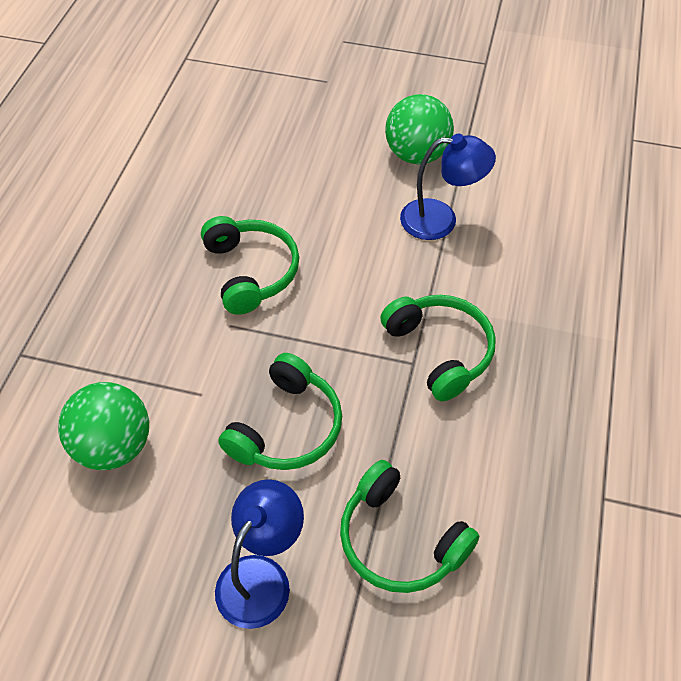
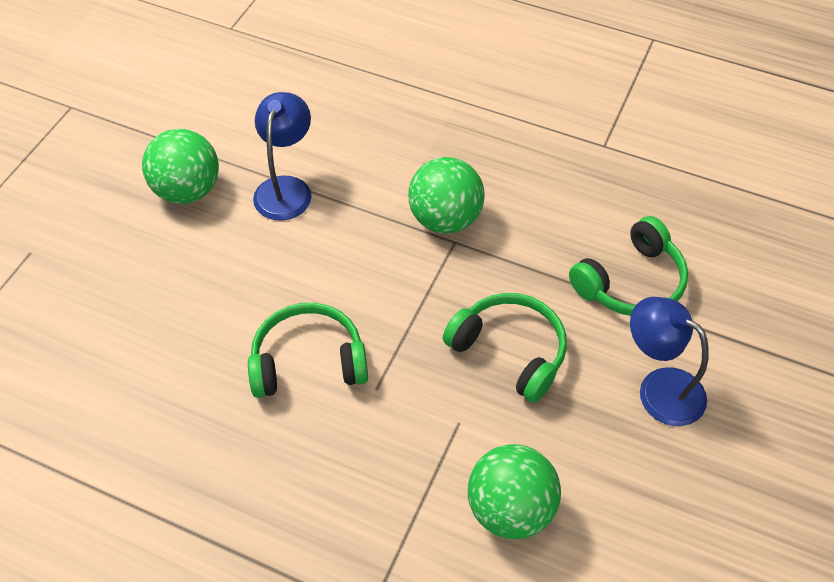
camera: 80 degrees left, 0 degrees up
(440, 351) = (445, 219): green headphones -> green ball

